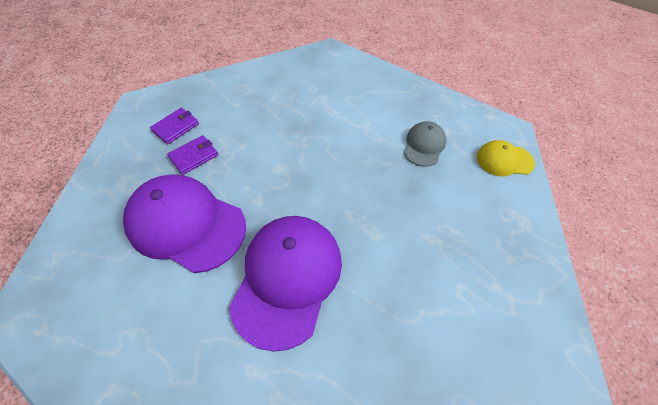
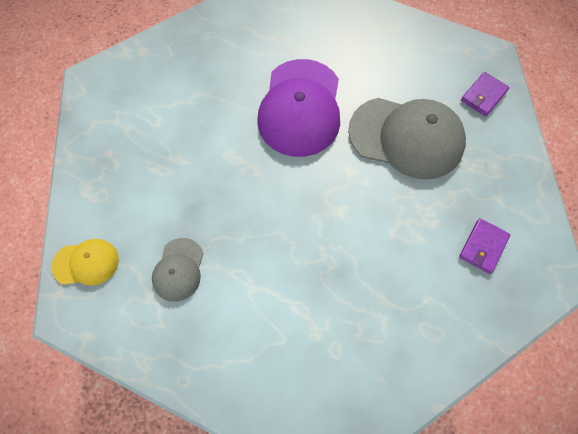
camera: 170 degrees right, 10 degrees up
(186, 224) = (406, 137): purple cap -> grey cap
(194, 156) = (439, 210): purple wallet -> purple wallet (483, 96)

